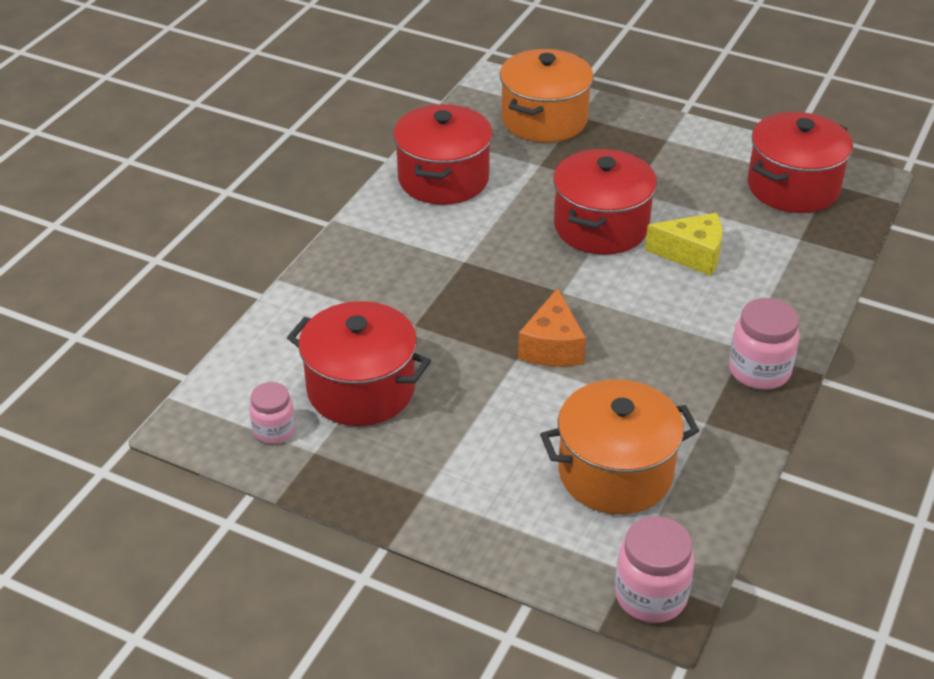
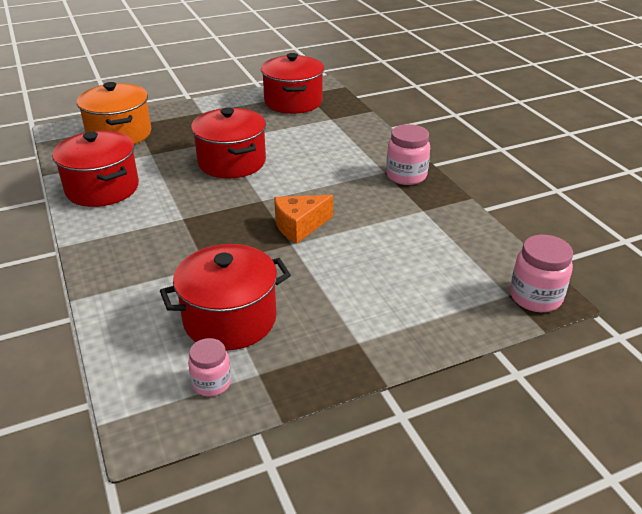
camera: 50 degrees left, 5 degrees down
(552, 347) = (299, 226): orange cheese -> orange cheese turned 105 degrees clockwise
(615, 473) = (426, 258): orange pot -> none
(692, 254) = (296, 149): yellow cheese -> none

